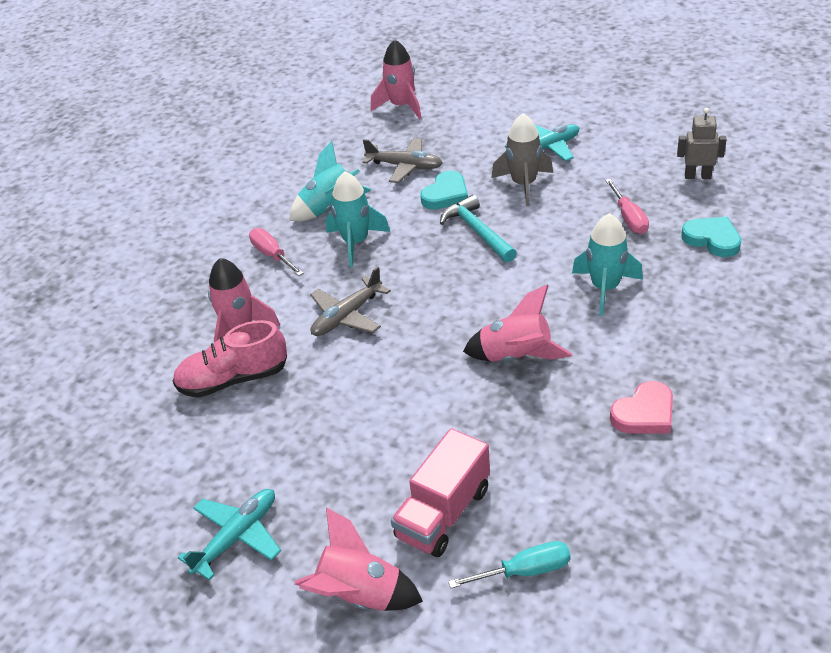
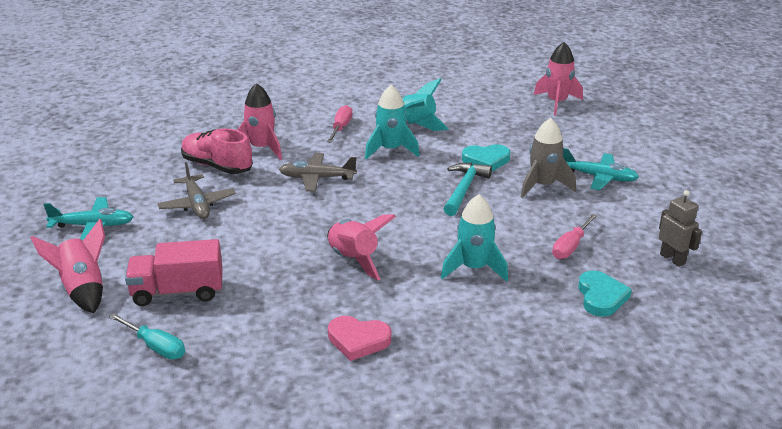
camera: 45 degrees right, 10 degrees down
(405, 166) = (493, 132): grey plane -> grey plane (197, 204)

